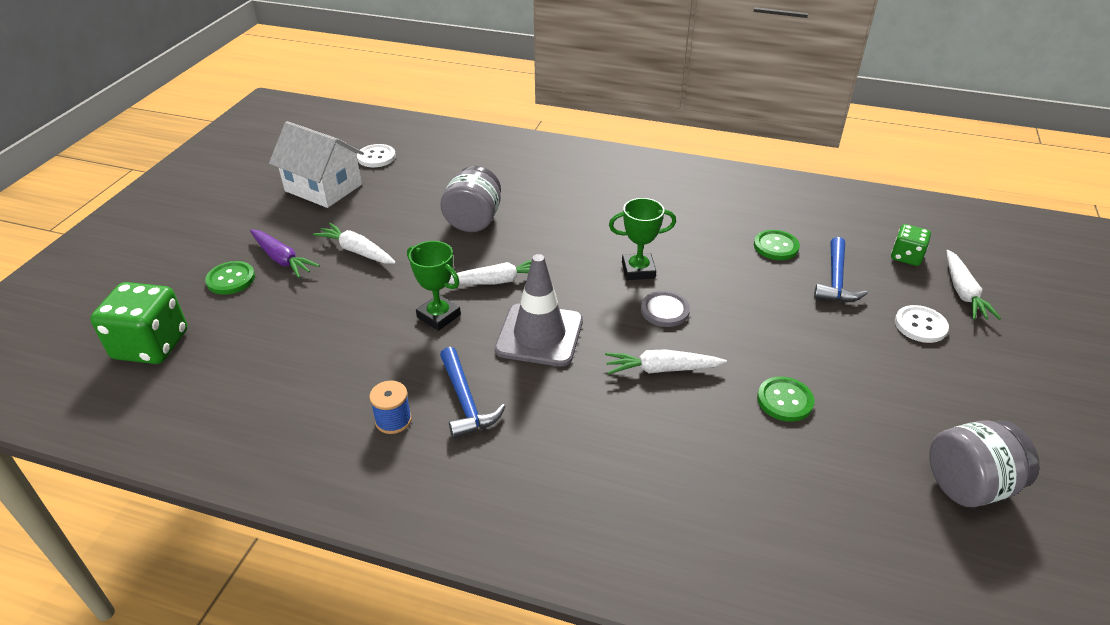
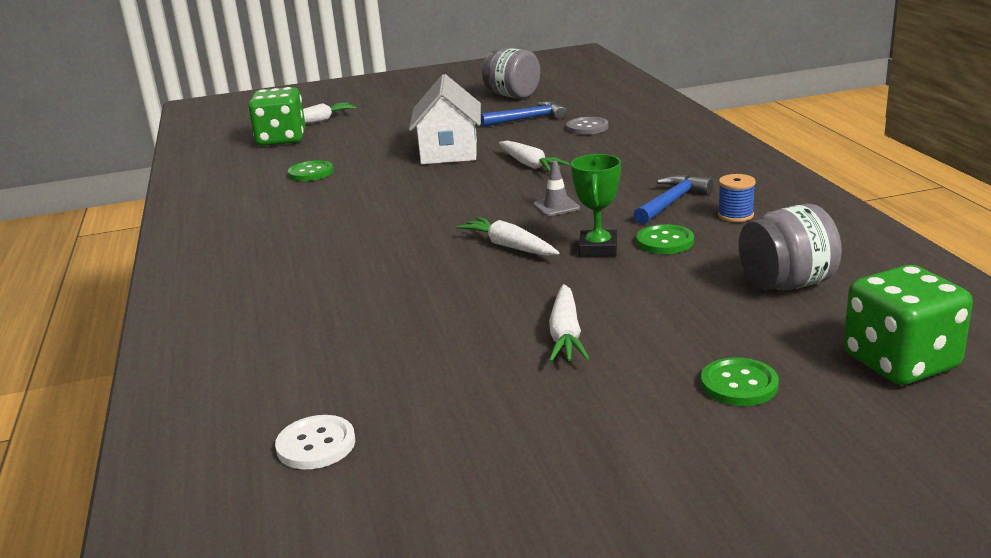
camera: 120 degrees left, 15 degrees down
(282, 259) = (652, 373): purple carrot -> none
(323, 188) = (458, 442): white house -> white house (449, 152)
(474, 221) = (415, 297): grey jar -> grey jar (786, 284)
(539, 335) = (556, 206): grey traffic cone -> grey traffic cone, size x0.48
(638, 270) = (411, 203): green trophy -> none
(665, 310) = (457, 181): grey button -> grey button (587, 127)
(784, 400) = (507, 134): green button -> green button (664, 241)
(836, 280) = (341, 149): blue hammer -> blue hammer (528, 119)
(906, 257) = (281, 139): green dice -> green dice, size x1.79
(920, 325) = (372, 123): white button -> none

